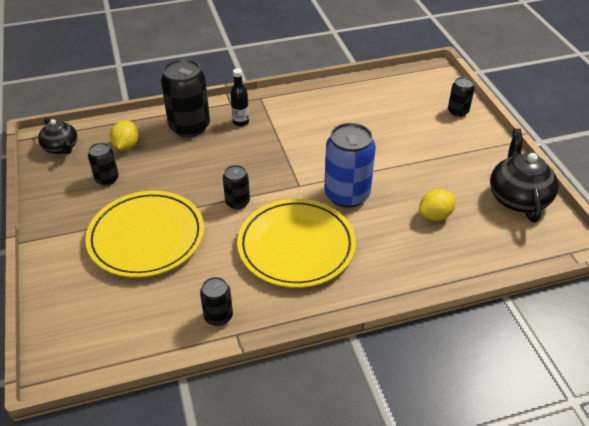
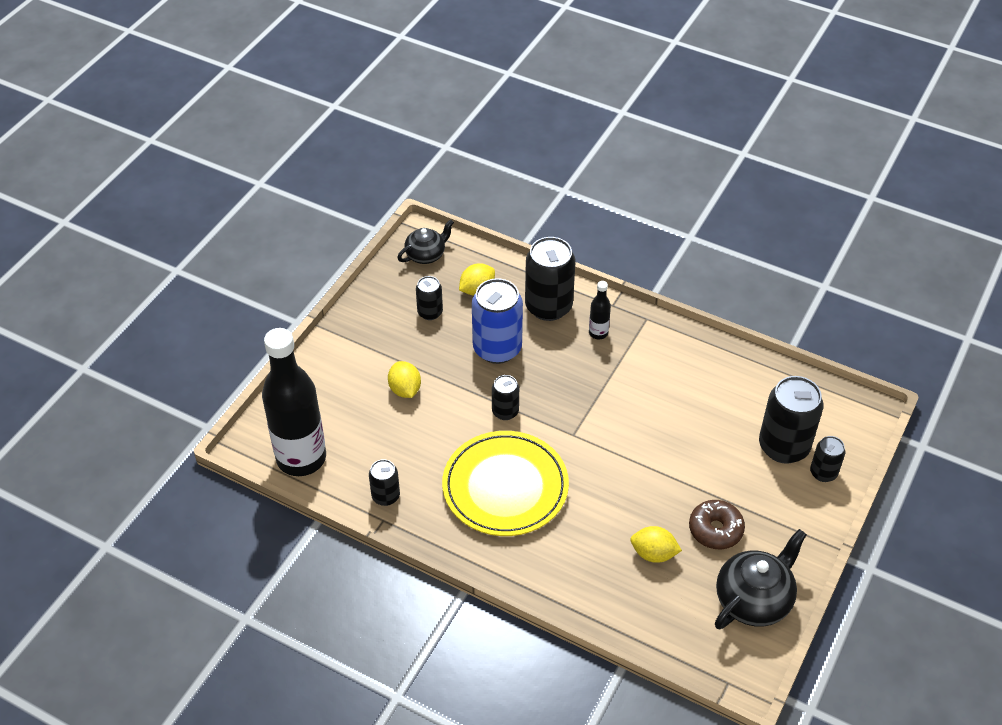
camera: 45 degrees right, 5 degrees up
(61, 148) = (426, 255): black teapot -> black teapot turned 135 degrees counterclockwise
(115, 342) = (301, 458): none -> black bottle
(146, 237) = (405, 389): yellow plate -> yellow lemon
(347, 195) = (602, 475): blue can -> blue can (497, 348)
(421, 112) = (783, 446): none -> black can
(448, 177) = (715, 530): none -> brown donut

